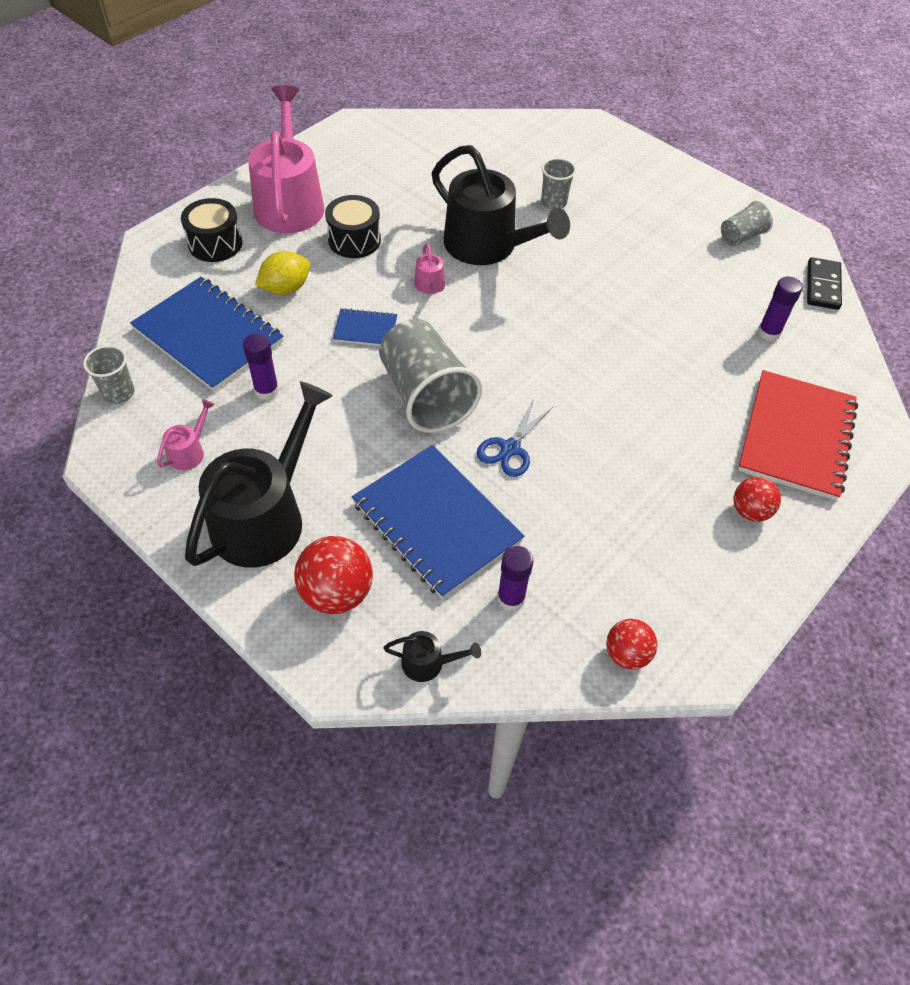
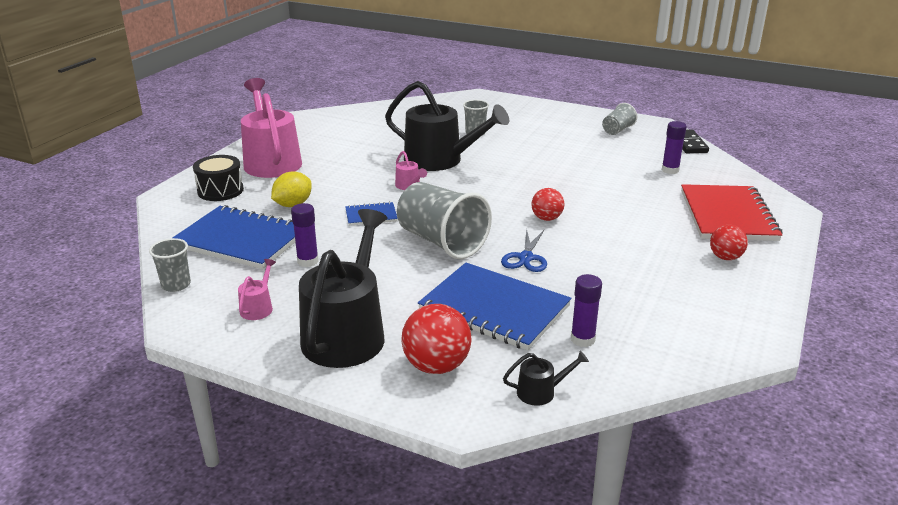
camera: 15 degrees left, 25 degrees down
(354, 240) = (335, 172): black drum -> none
(627, 654) = (694, 352): red ball -> red ball (546, 218)

